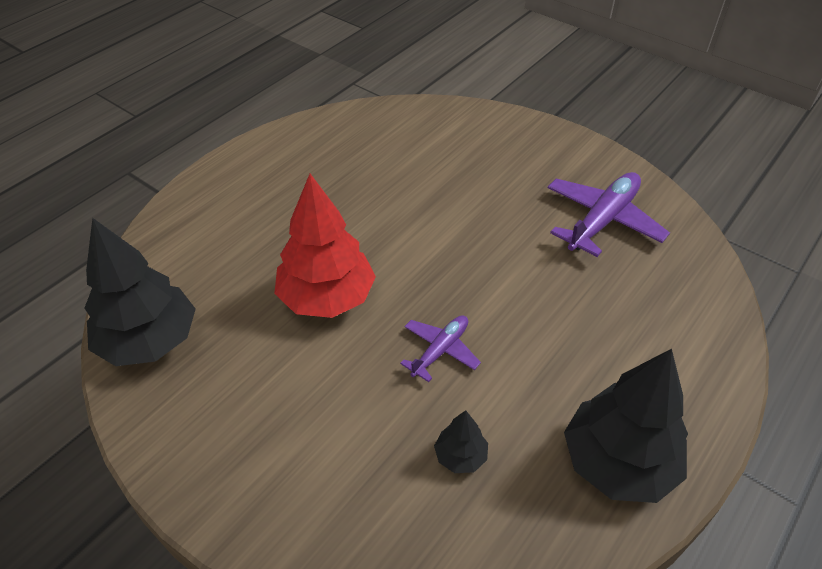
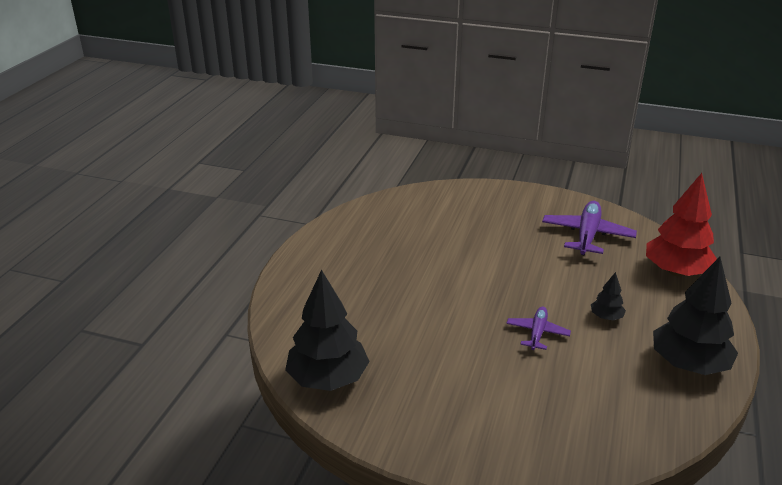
camera: 20 degrees left, 15 degrees down
(327, 298) = (437, 321): red tree -> red tree (676, 271)
(460, 456) = (593, 387): black tree -> black tree (606, 317)

